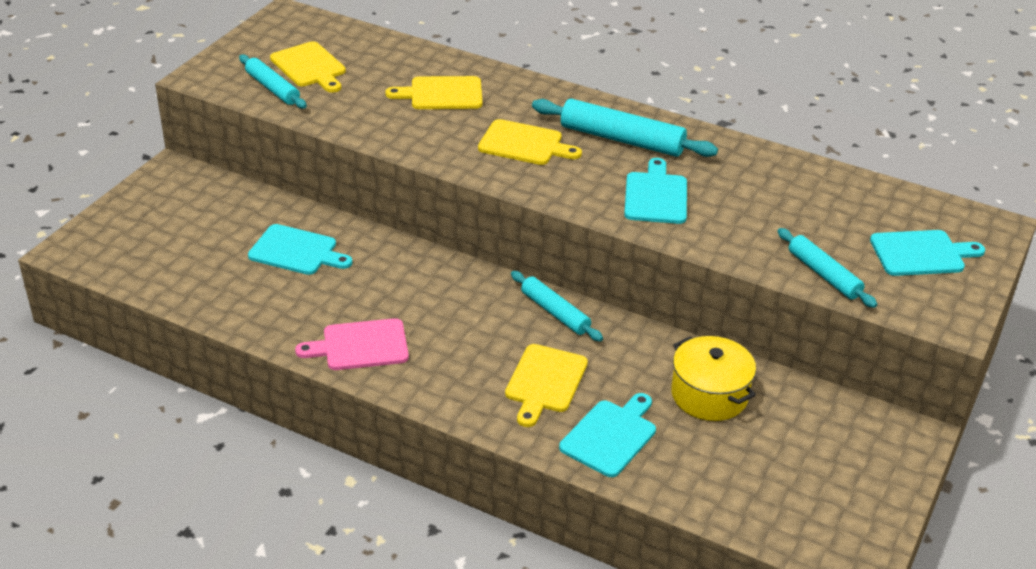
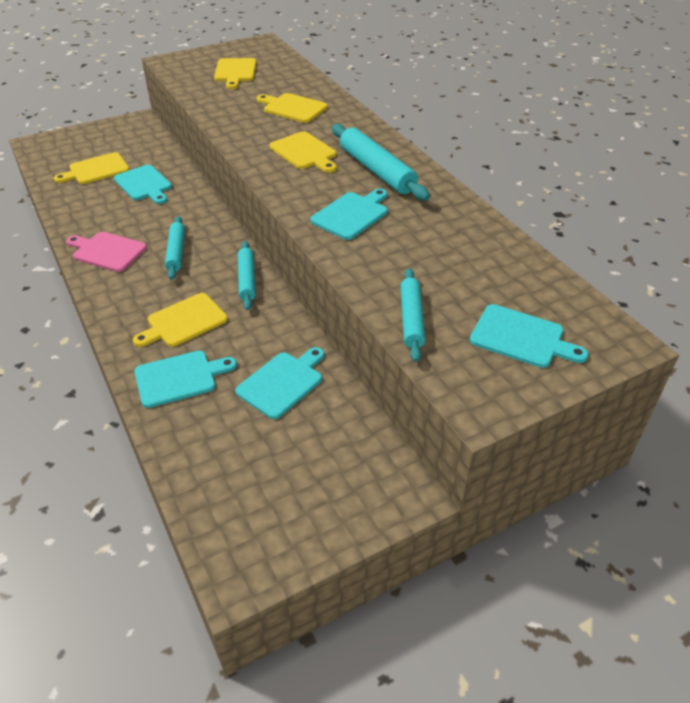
camera: 35 degrees right, 5 degrees up
(207, 255) = (96, 170): none -> yellow cutting board
(272, 88) = (198, 77): turquoise rolling pin -> turquoise rolling pin (176, 252)
(709, 395) = (282, 382): yellow pot -> turquoise cutting board

